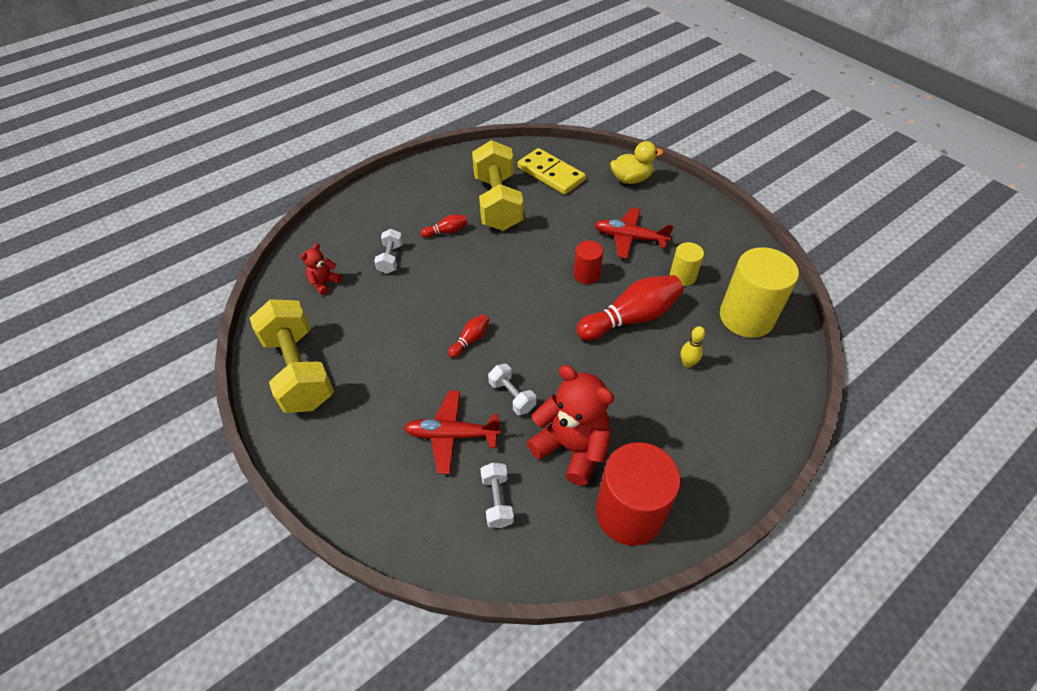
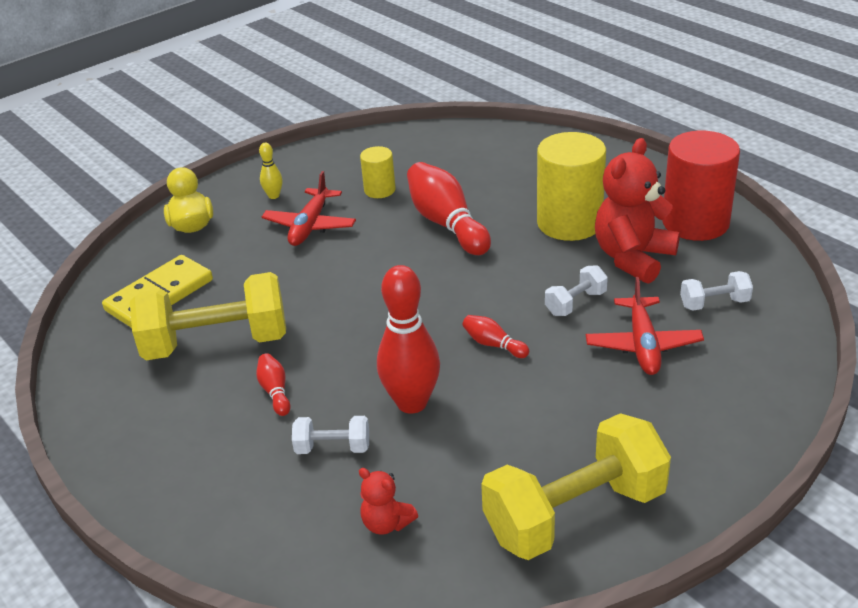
camera: 90 degrees left, 15 degrees down
(420, 294) = (412, 403): none -> red bowling pin
(586, 274) = (375, 256): red cylinder -> none
(687, 363) = (507, 189): yellow bowling pin -> yellow bowling pin (274, 196)
(746, 317) = (440, 154): yellow cylinder -> yellow cylinder (569, 223)

